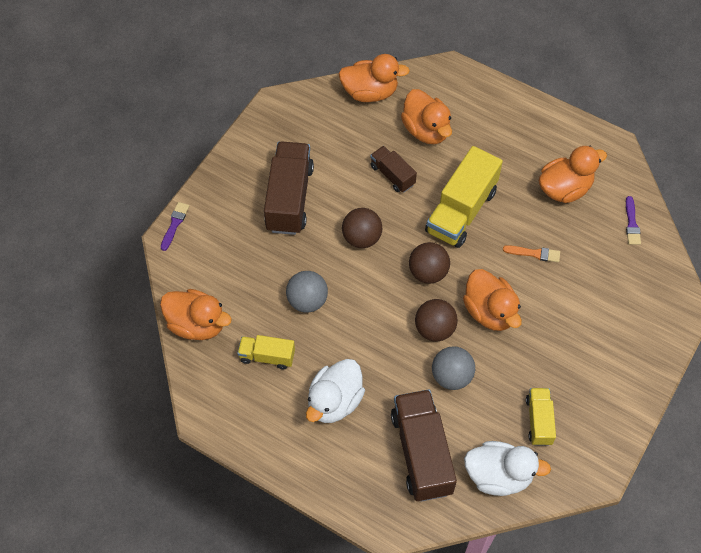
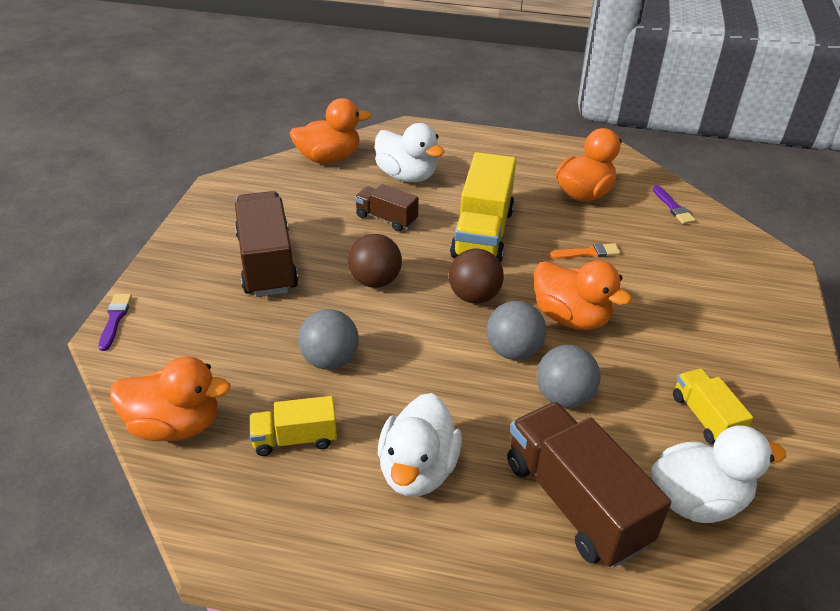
camera: 20 degrees left, 20 degrees down
(426, 130) = (406, 176): orange duck -> white duck
(434, 329) = (513, 351): brown ball -> grey ball

